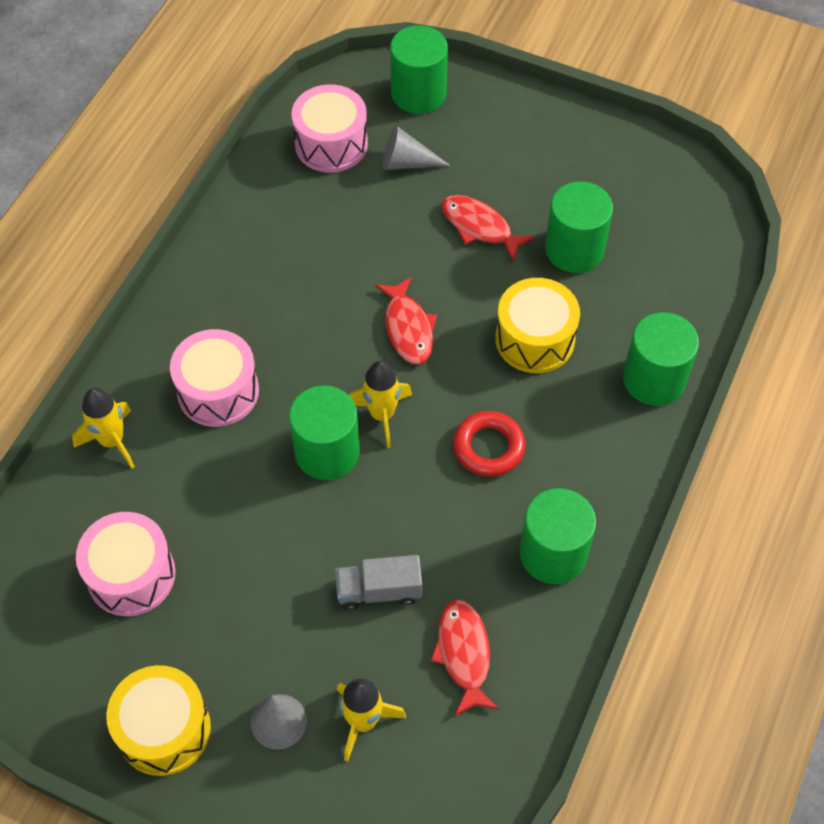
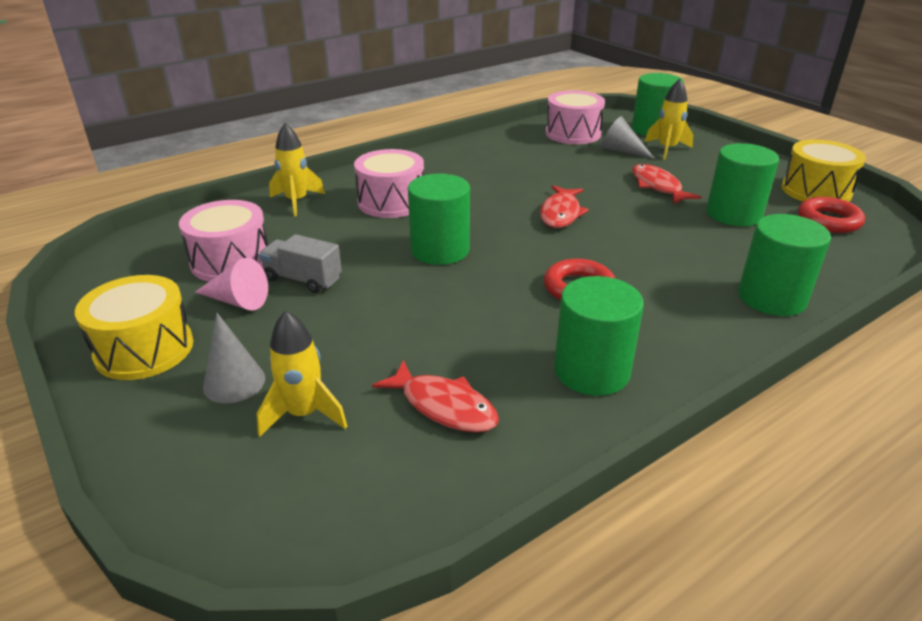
camera: 30 degrees right, 25 degrees down
(190, 626) = (237, 301): none -> pink cone
(379, 591) = (405, 336): grey truck -> grey truck (303, 279)
(382, 415) = (501, 246): yellow rocket -> yellow rocket (667, 149)
(464, 654) = (443, 406): red fish -> red fish turned 105 degrees clockwise
(535, 339) = (666, 246): yellow drum -> yellow drum (816, 191)
(664, 221) = (828, 221): none -> red ring

